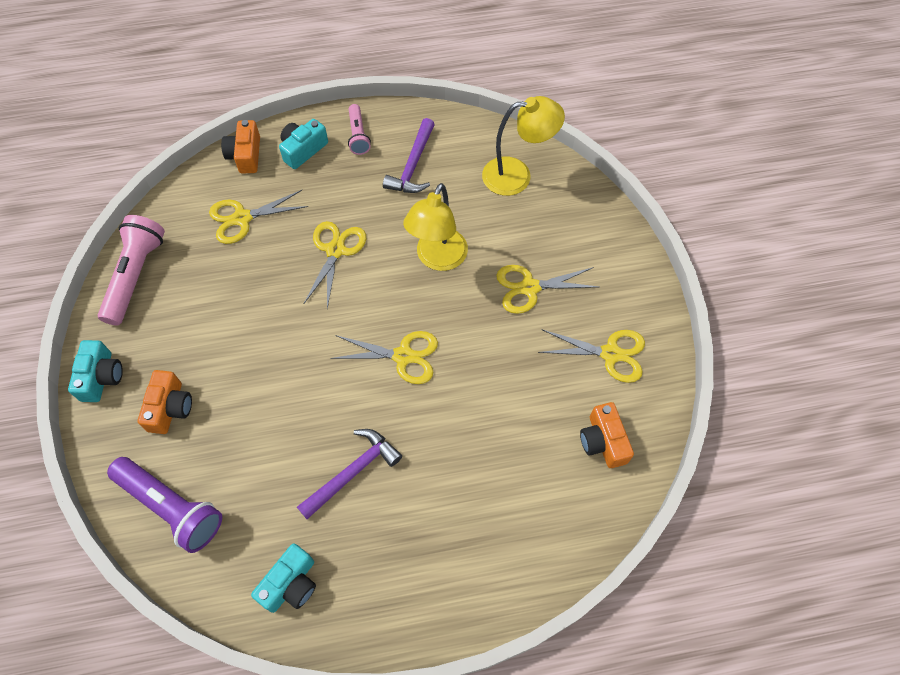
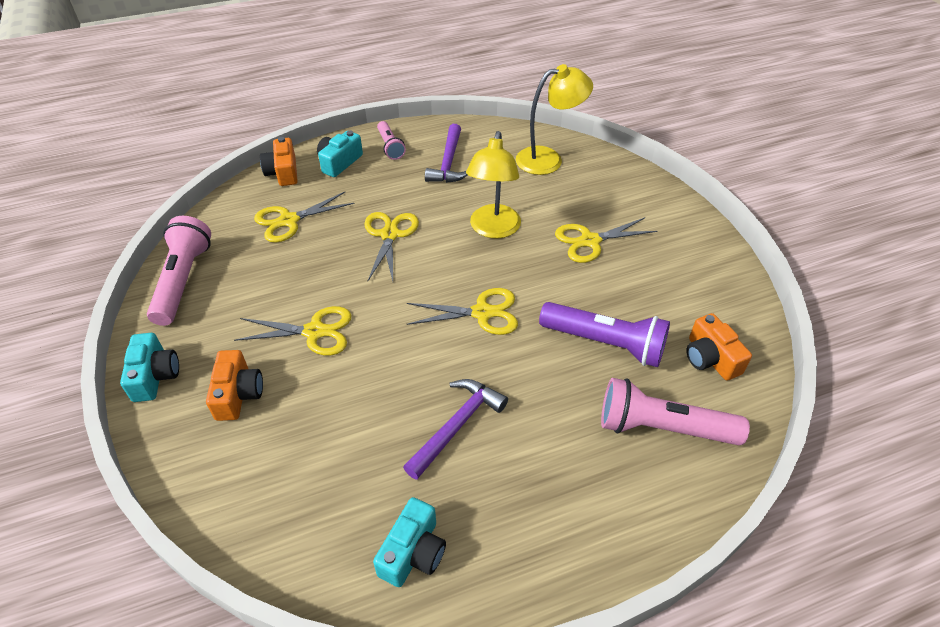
camera: 10 degrees left, 15 degrees down
(171, 507) = (254, 493): purple flashlight -> purple flashlight (605, 343)
(534, 506) = (662, 428): none -> pink flashlight
(610, 354) = (688, 284): yellow scissors -> yellow scissors (314, 332)

